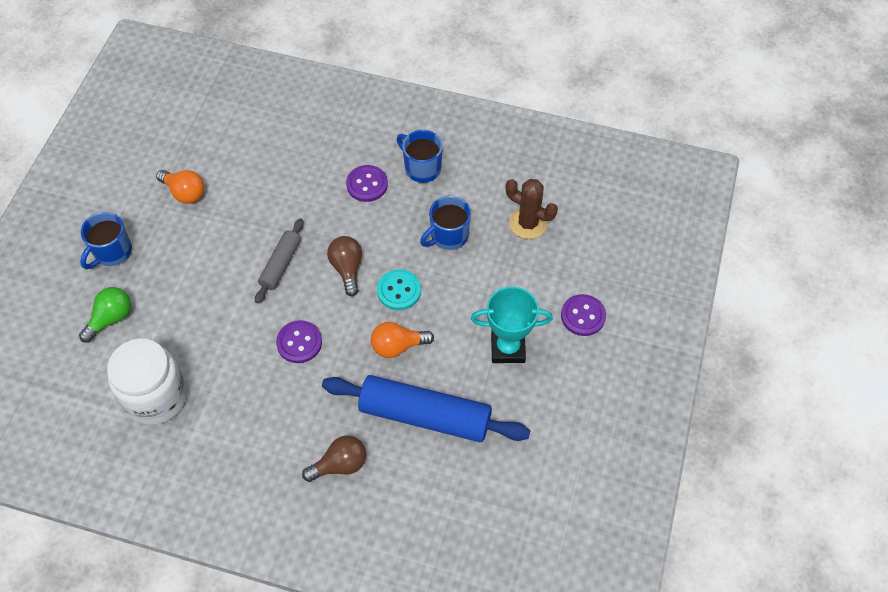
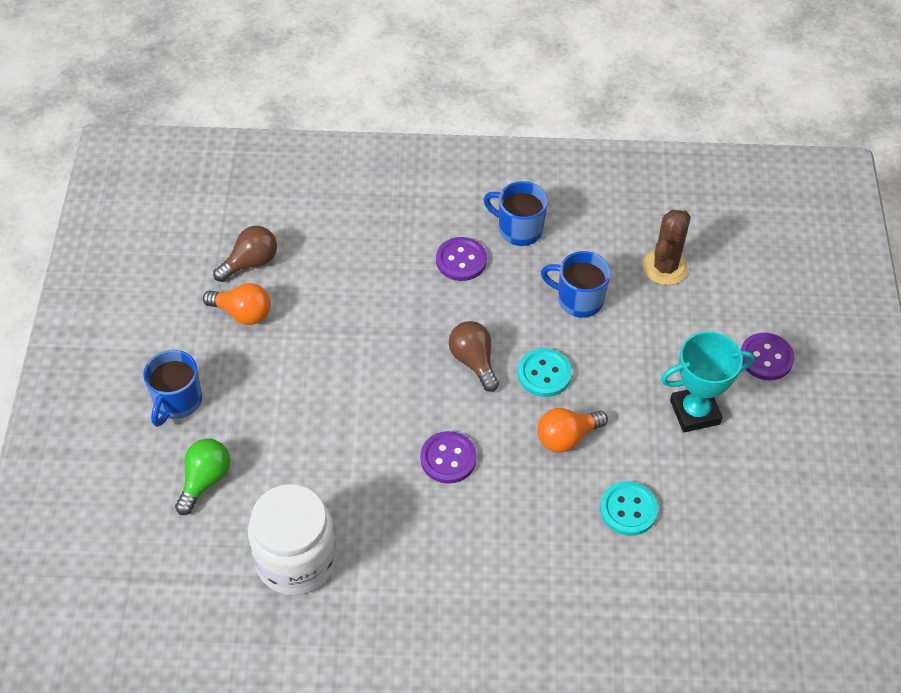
camera: 15 degrees left, 5 degrees down
(281, 264) = (392, 373): grey rolling pin -> none
(340, 465) = (549, 588): brown light bulb -> brown light bulb (250, 263)
(425, 416) = (628, 509): blue rolling pin -> turquoise button
(448, 236) = (578, 300): blue mug -> blue mug turned 75 degrees clockwise
(528, 223) = (665, 267): brown cactus -> brown cactus turned 75 degrees counterclockwise

